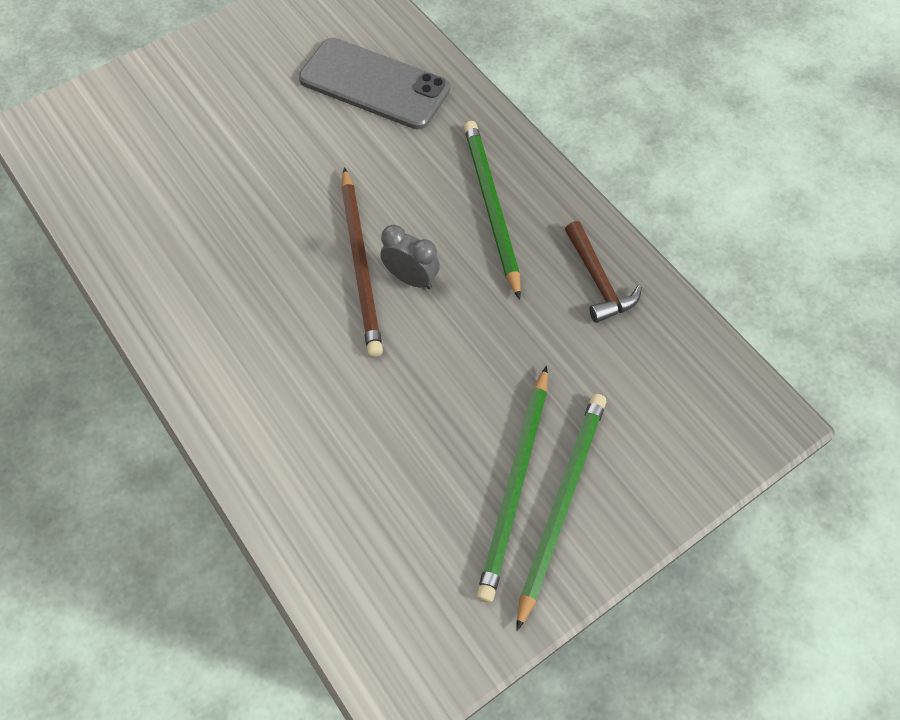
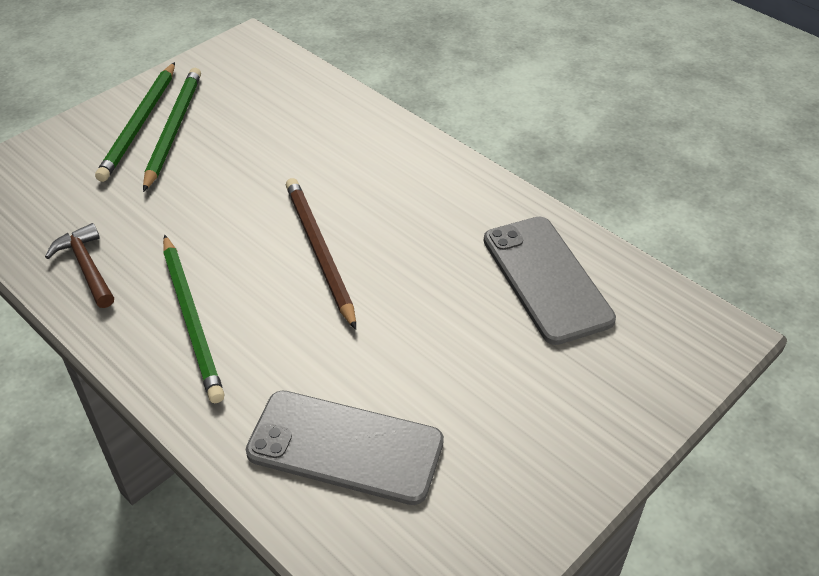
camera: 170 degrees right, 15 degrees down
(151, 201) = (546, 279): none -> grey phone
(411, 278) = (269, 246): grey clock -> none

